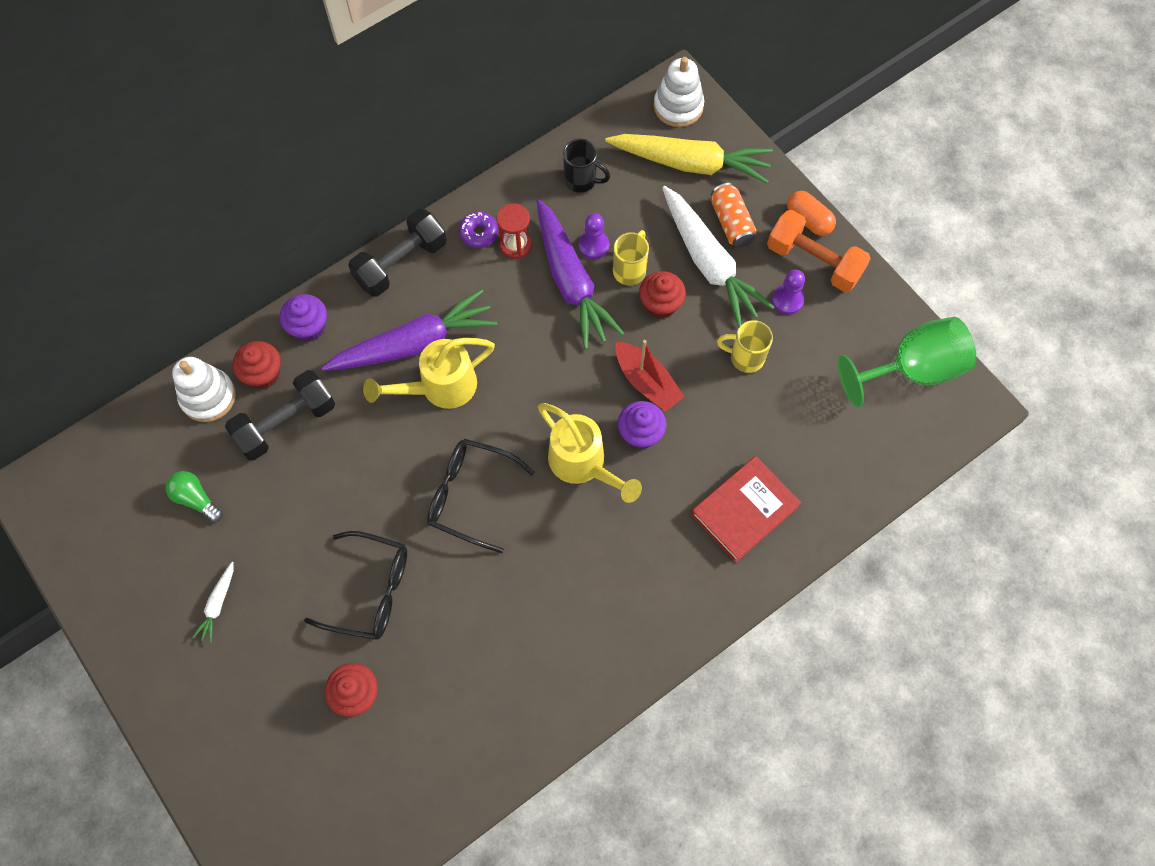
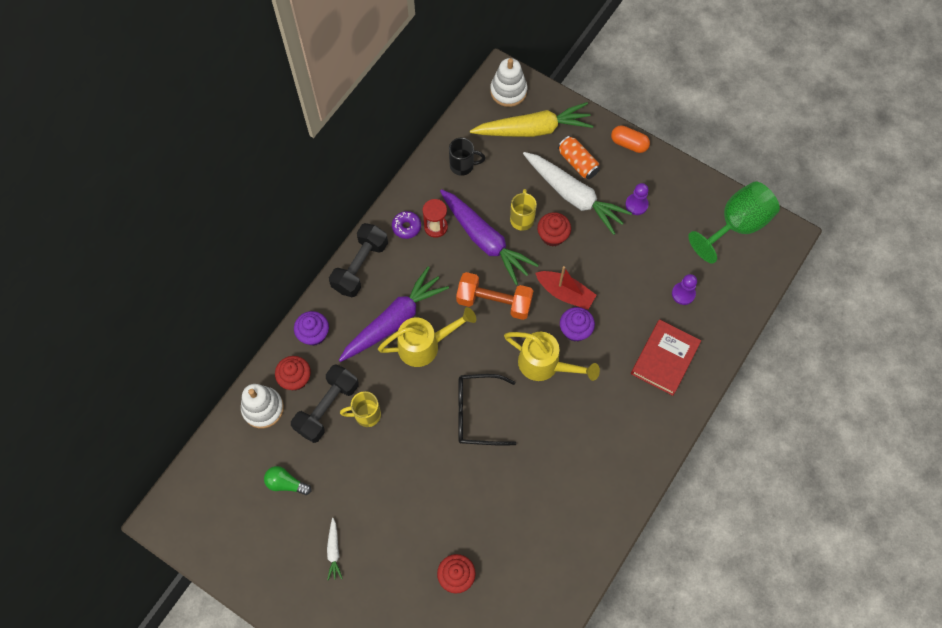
camera: 20 degrees left, 0 degrees up
(371, 591) = (437, 503): black glasses -> none
(440, 387) = (425, 345): yellow watering can -> yellow watering can turned 150 degrees counterclockwise
(593, 245) = (490, 209): purple pawn -> purple pawn (683, 294)
(745, 357) = (624, 254): yellow mug -> yellow mug (366, 415)
(813, 261) = (643, 172): orange dumbbell -> orange dumbbell (494, 302)

